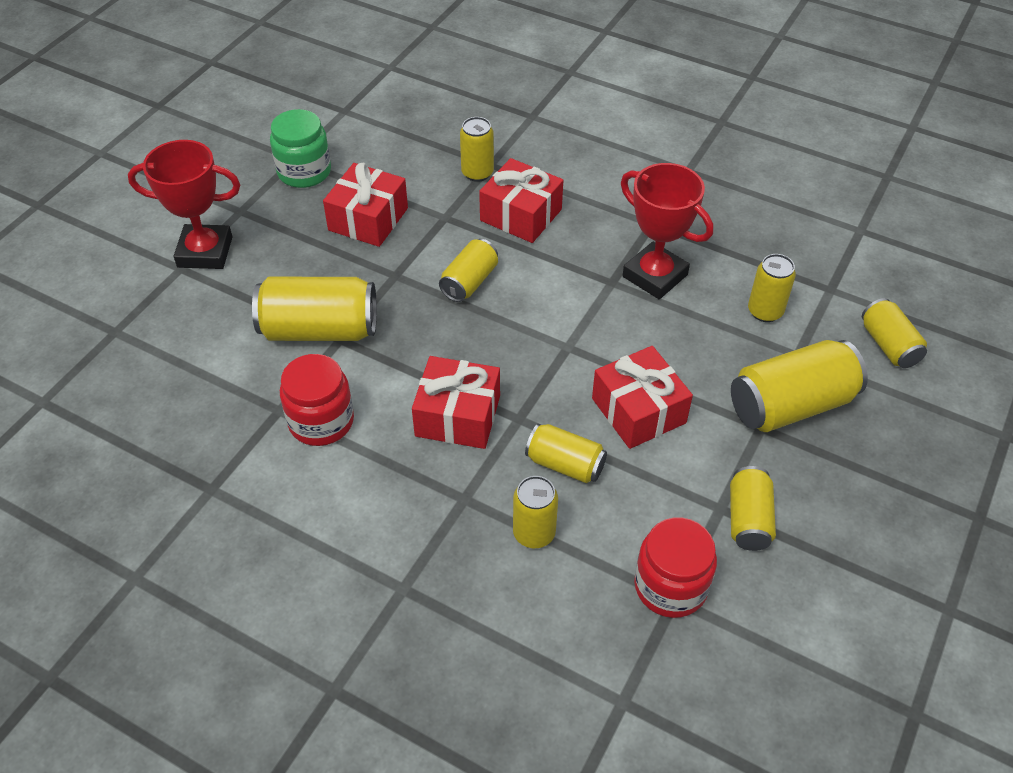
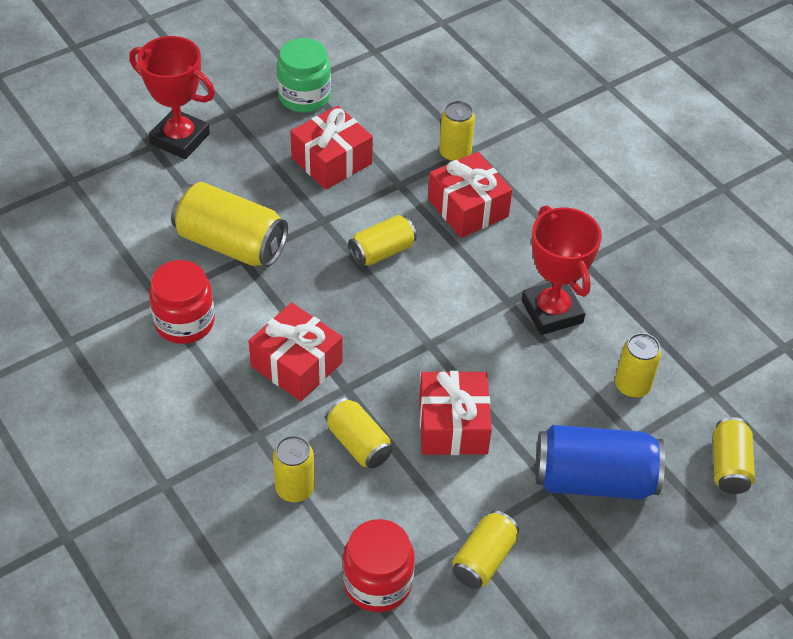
camera: 25 degrees right, 0 degrees up
(791, 405) = (594, 480): yellow can -> blue can

